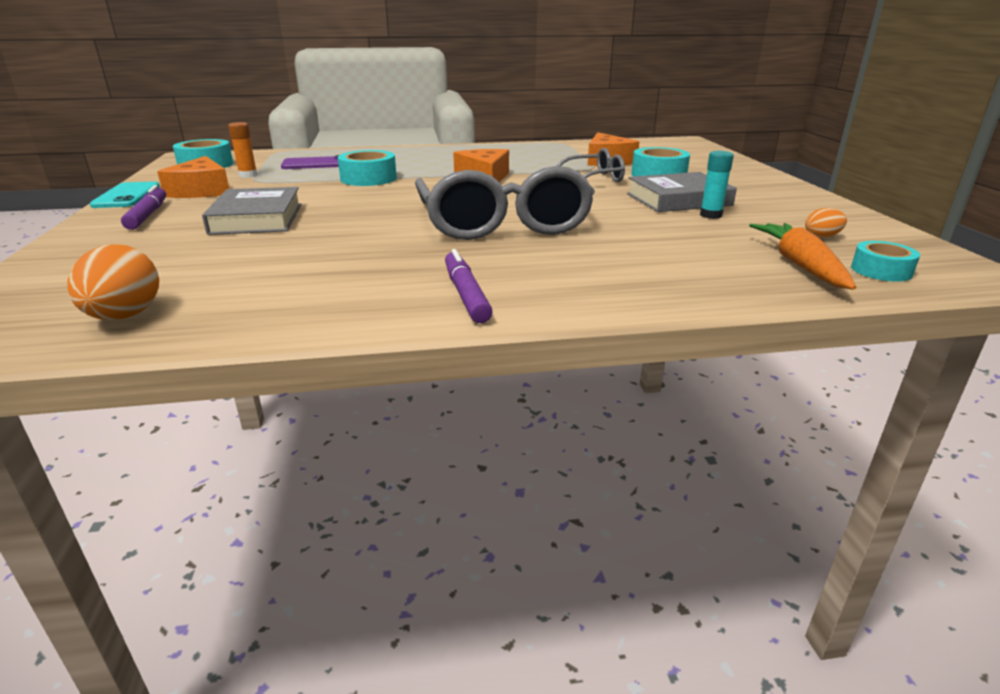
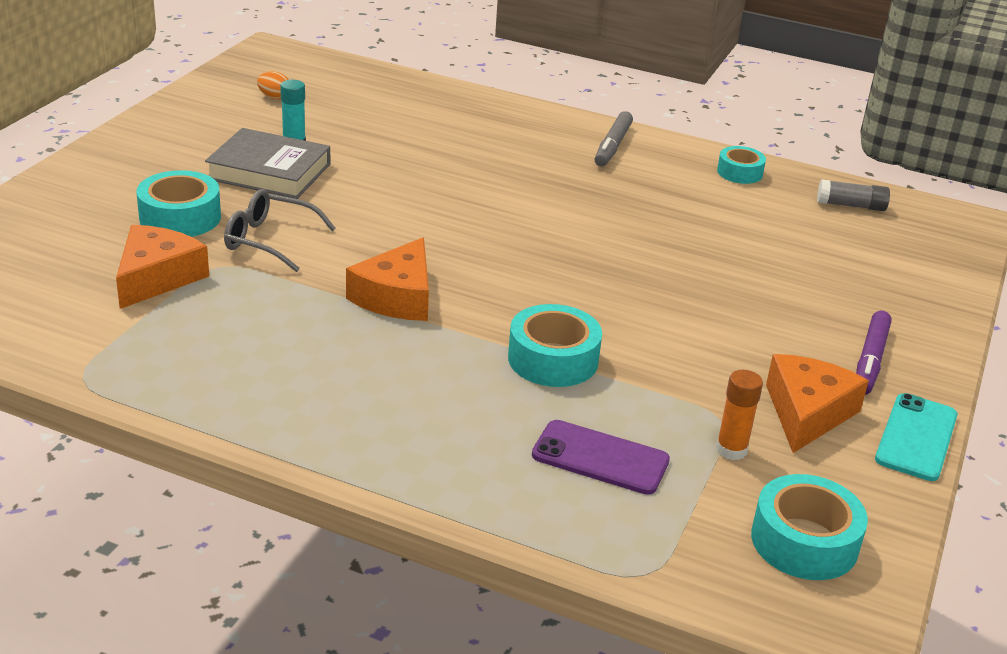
camera: 150 degrees left, 5 degrees up
(125, 316) = (851, 205): orange egg -> grey glue stick
(257, 218) = (740, 303): grey book -> none
(466, 294) = (612, 146): purple marker -> grey marker
(503, 224) = (497, 201): grey glasses -> none
(800, 265) = (356, 89): orange carrot -> none
(881, 270) = (317, 70): turquoise tape -> turquoise tape (739, 172)

